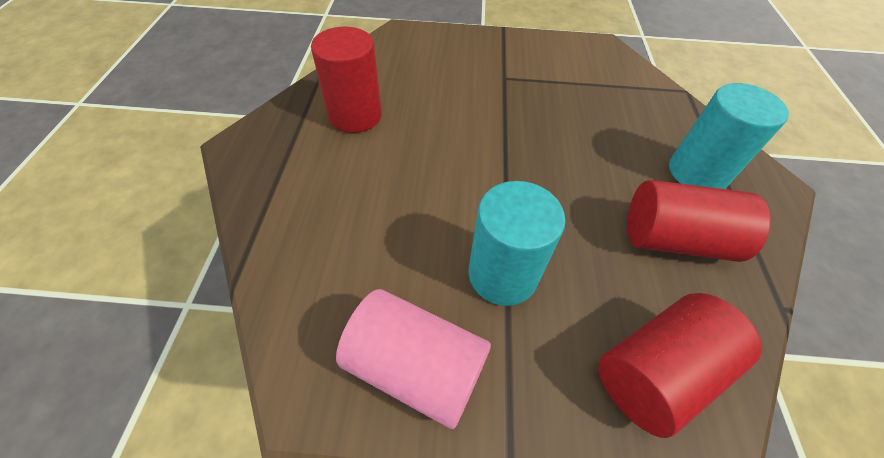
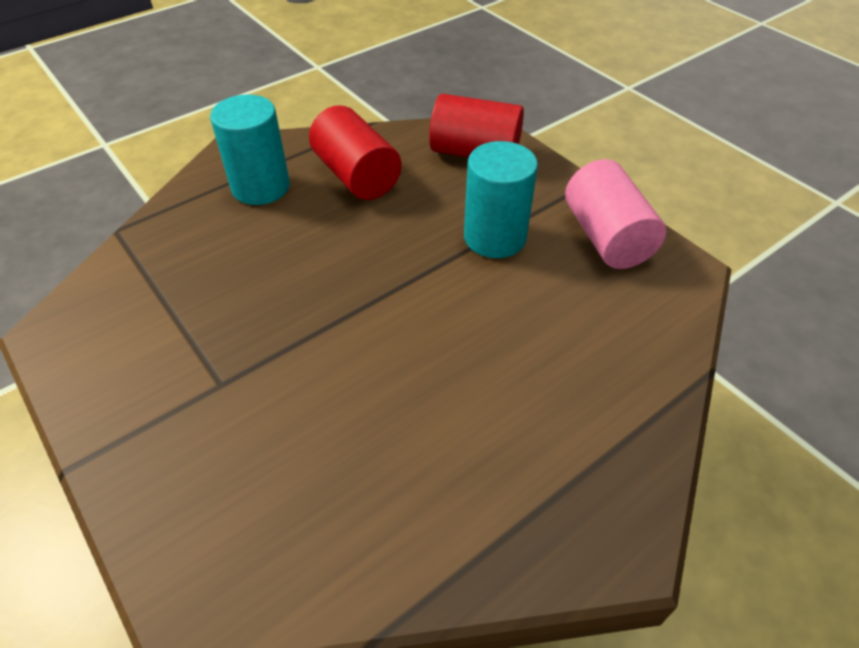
camera: 130 degrees left, 5 degrees down
(355, 115) = (448, 473): red cylinder -> none

